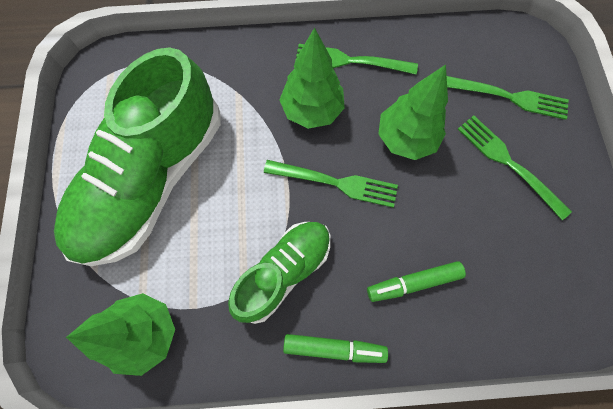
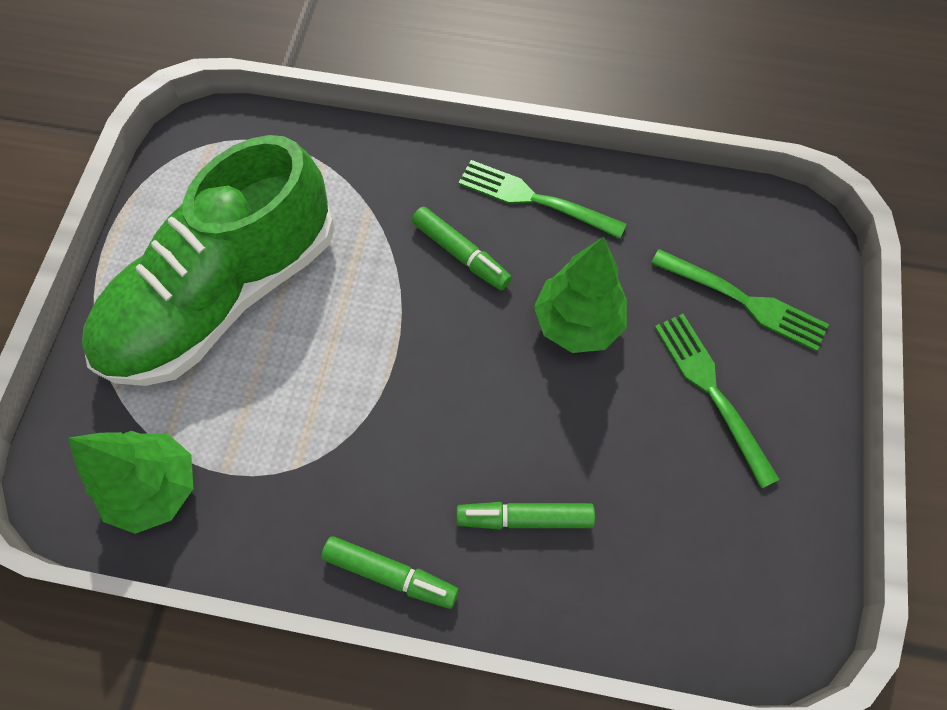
camera: 15 degrees right, 5 degrees down
(284, 272) = (356, 457): green shoe -> none
(312, 110) = (461, 254): green tree -> green marker
(335, 183) = (462, 358): green fork -> none

